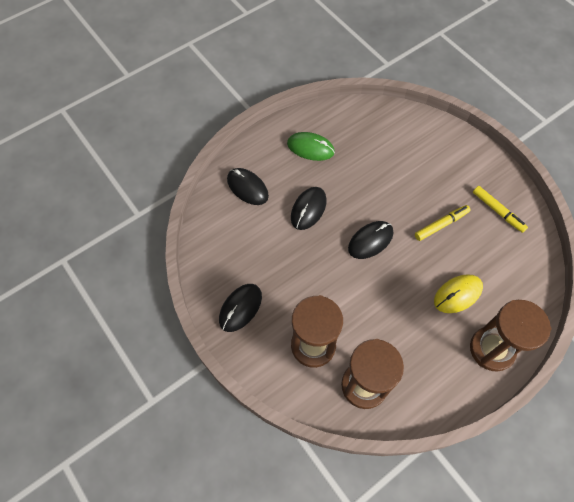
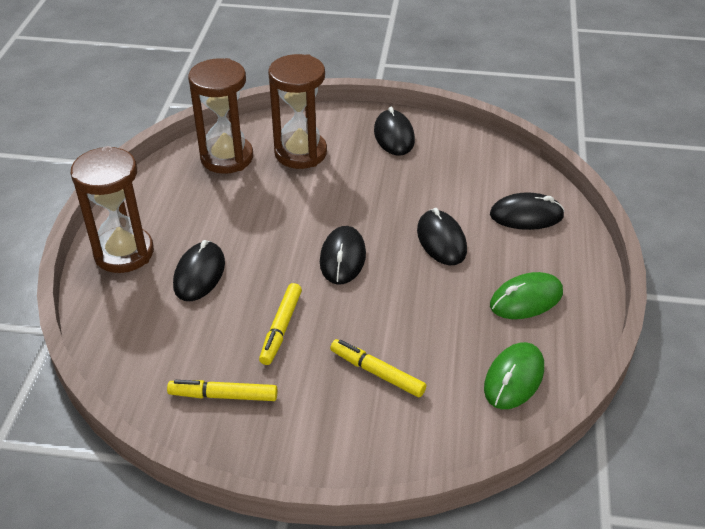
camera: 135 degrees right, 20 degrees down
(362, 122) = (514, 378): none -> green mouse
(417, 168) = (377, 373): none -> yellow marker
(457, 294) = (199, 274): yellow mouse -> black mouse

